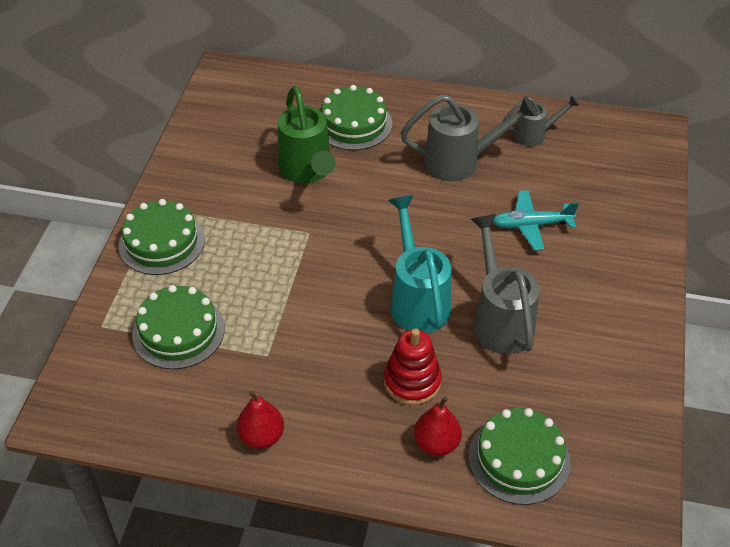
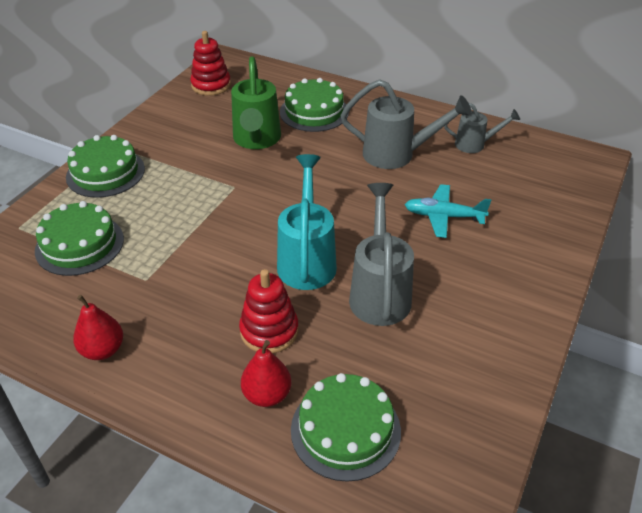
camera: 15 degrees right, 5 degrees down
(224, 109) = (211, 85): none -> red stacking toy

